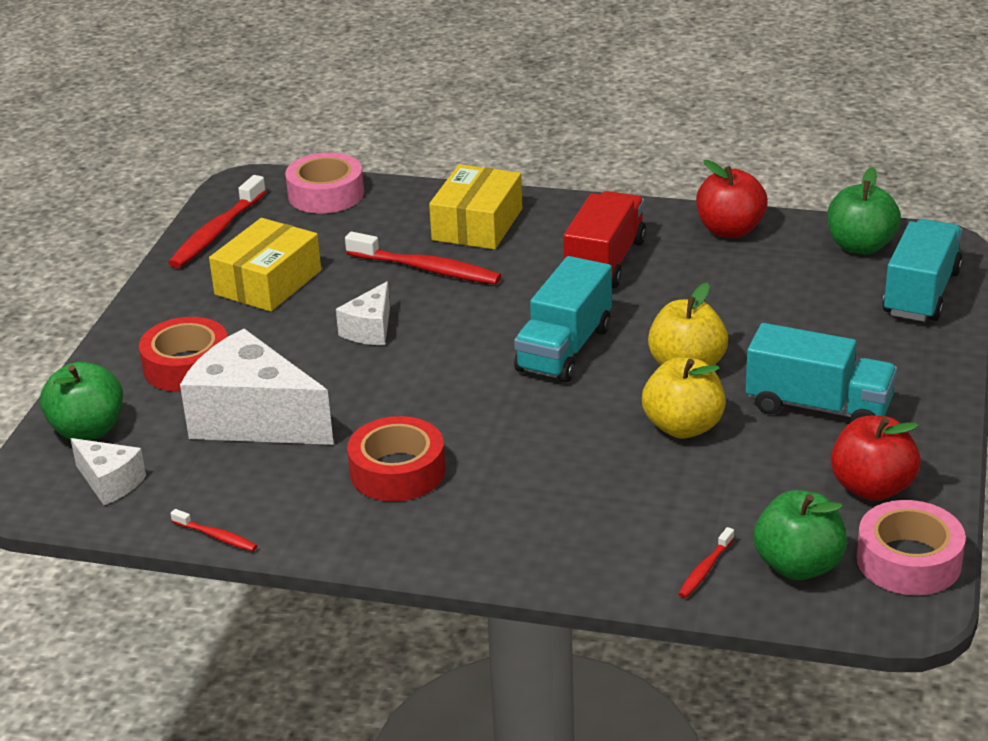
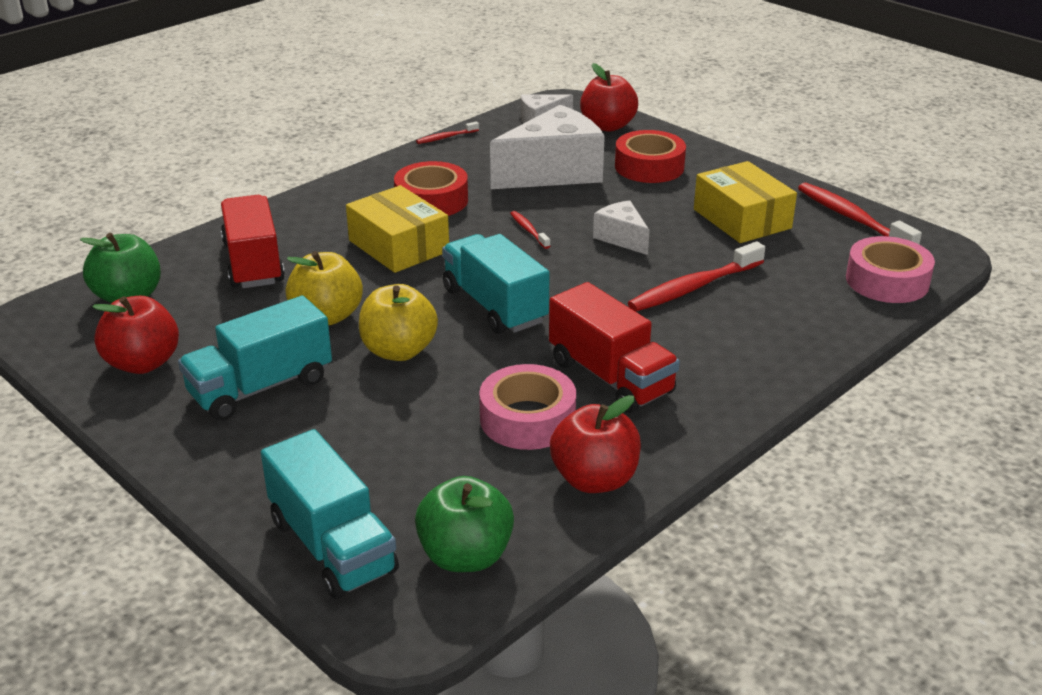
camera: 120 degrees right, 0 degrees up
(88, 430) = (607, 126): green apple -> red apple
(477, 224) = (754, 336): yellow box -> yellow box (398, 246)
(648, 521) = (253, 263): none -> red truck
(705, 569) = (181, 264): red toothbrush -> red toothbrush (528, 230)
(908, 560) = (60, 340): pink tape -> pink tape (527, 419)

